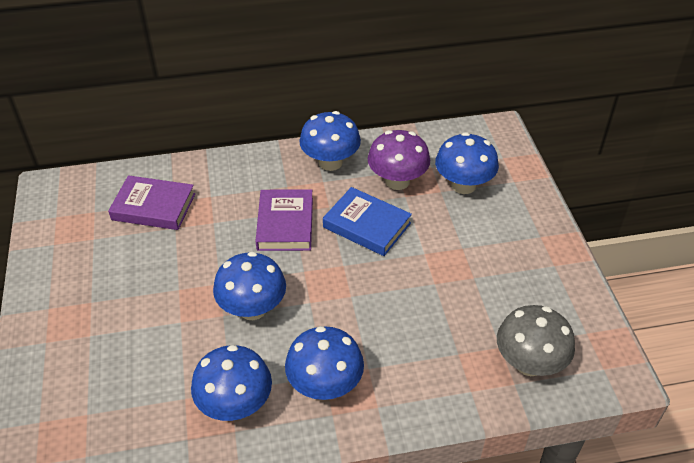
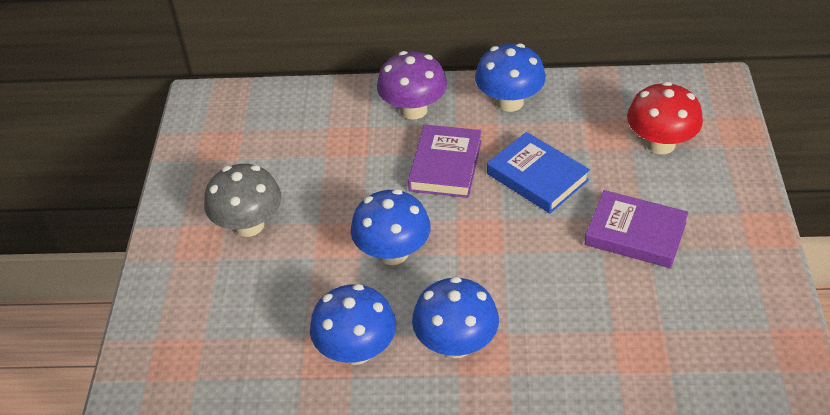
camera: 15 degrees right, 0 degrees up
(153, 207) = (305, 131): purple book -> purple book (635, 234)
(397, 181) = (583, 131): purple mushroom -> purple mushroom (413, 110)
(463, 185) = (660, 144): blue mushroom -> red mushroom
(529, 363) = (693, 352): grey mushroom -> grey mushroom (249, 225)

